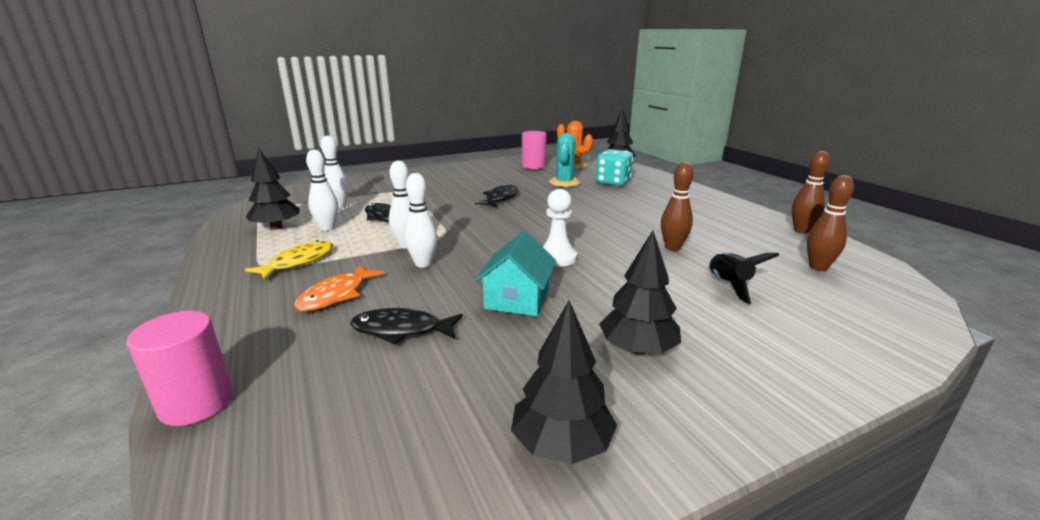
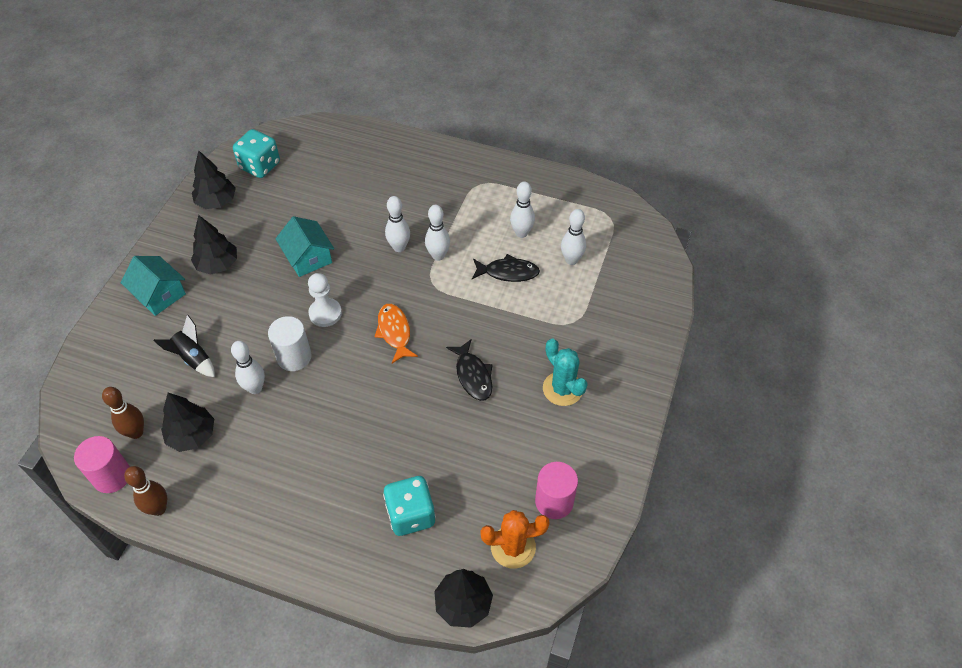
camera: 135 degrees right, 30 degrees up
(197, 403) = (361, 131): pink cylinder -> pink cylinder (112, 476)
(276, 227) = (554, 209): black tree -> black tree (192, 435)
(299, 262) = (471, 198): yellow fish -> none
(336, 295) = (404, 195): orange fish -> orange fish (394, 332)
(401, 330) = (338, 201): black fish -> none
(412, 462) = (260, 166): none -> turquoise dice
(564, 182) = (460, 469): turquoise cactus -> turquoise cactus (562, 389)
(618, 248) = (294, 357): none -> white cylinder
(672, 247) = (255, 388): brown bowling pin -> white bowling pin
(752, 359) = (159, 294): none -> turquoise house

